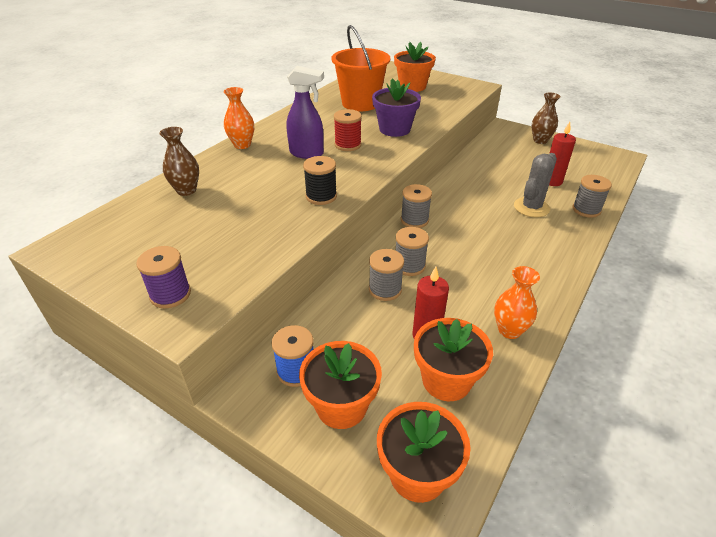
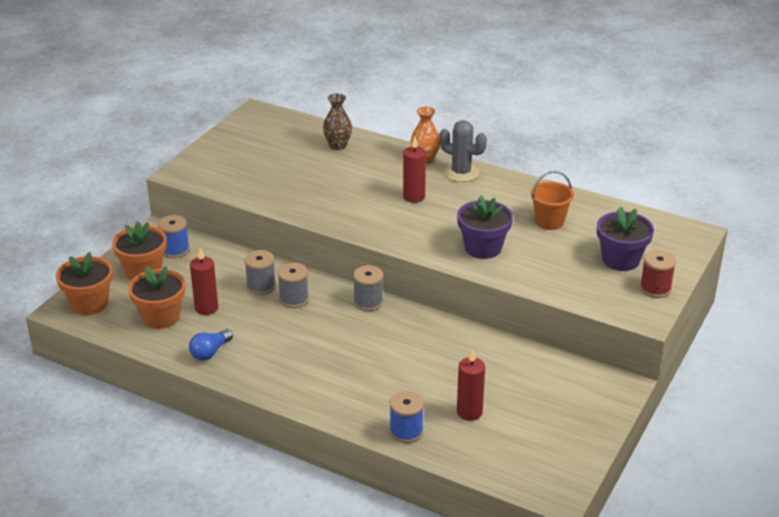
camera: 85 degrees right, 5 degrees down
(170, 294) = (206, 164): purple spool -> none
(307, 153) = (414, 197): purple spray bottle -> red candle
(321, 196) = (334, 211): black spool -> none
(348, 145) = (437, 219): red spool -> red spool (655, 289)
(360, 103) = (549, 222): orange bucket -> orange bucket, size x0.61
(412, 86) = (621, 260): orange flower pot -> purple flower pot
(509, 330) = (210, 352): orange vase -> blue light bulb
(531, 207) = (404, 387): grey cactus -> grey cactus (461, 173)
(540, 140) = (586, 416): brown vase -> none
(586, 210) = (406, 431): grey spool -> blue spool

